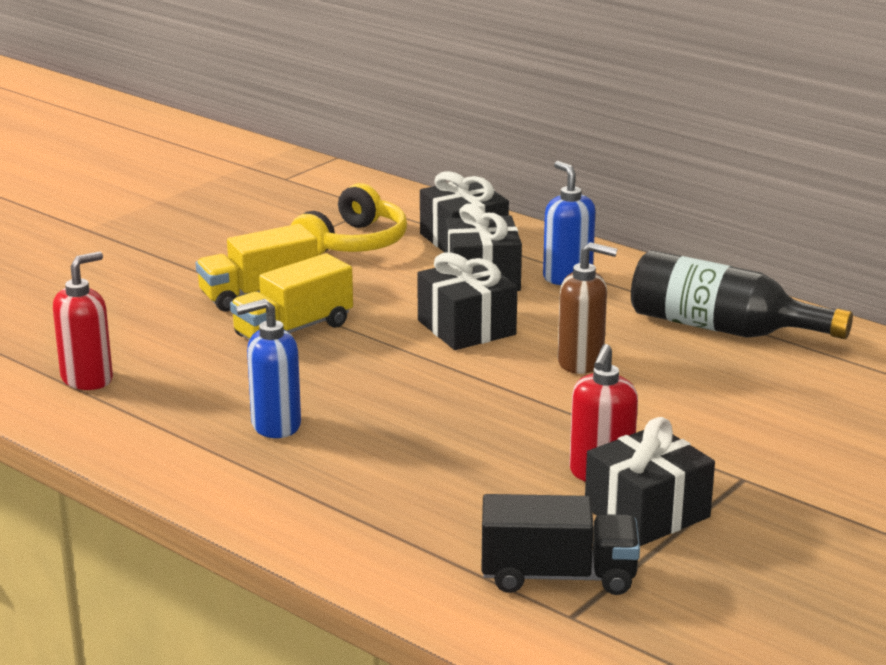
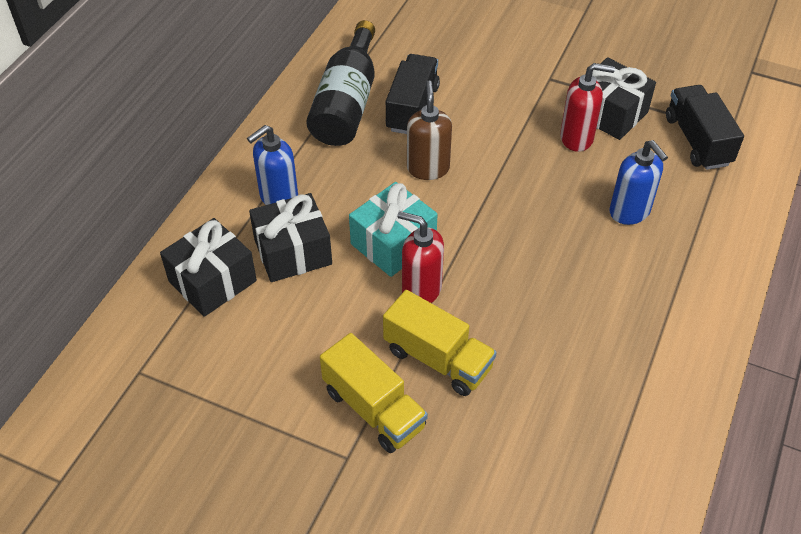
camera: 105 degrees left, 25 degrees up
(87, 379) = (588, 487): red soap dispenser -> red soap dispenser (421, 290)
(275, 425) = (600, 323): blue soap dispenser -> blue soap dispenser (630, 212)
(353, 243) = (237, 365): yellow headphones -> none
(466, 327) = (393, 243): black gift -> turquoise gift
(700, 367) = (412, 108): none -> black truck

